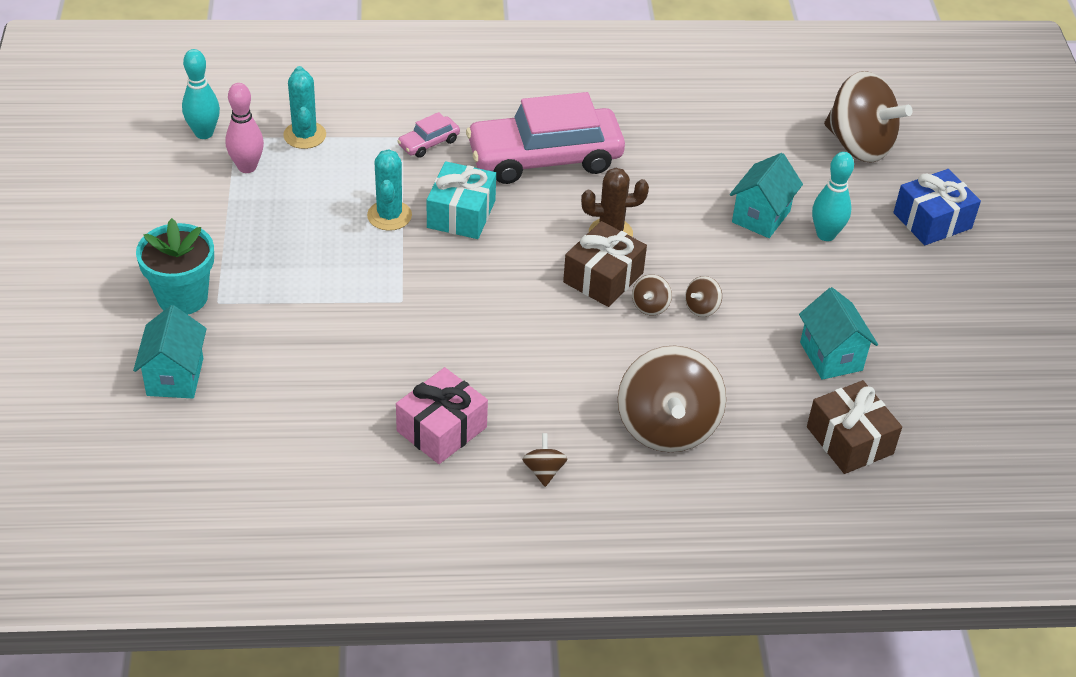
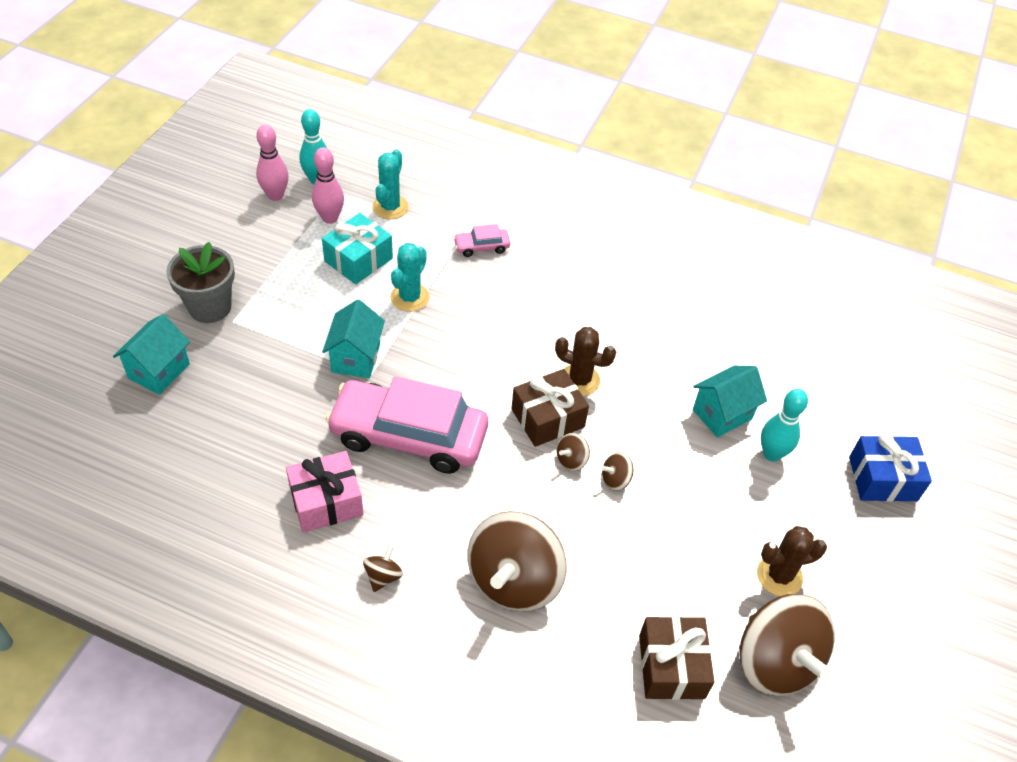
camera: 25 degrees right, 5 degrees up
(169, 164) = (275, 195): none -> pink bowling pin
(182, 297) = (210, 307): turquoise flower pot -> grey flower pot
(461, 214) = (467, 317): turquoise gift -> turquoise gift (358, 260)
(545, 158) = (567, 293): pink car -> pink car (409, 436)
(831, 356) = (705, 574): turquoise house -> turquoise house (355, 358)
(859, 145) = (855, 380): brown spinning top -> brown spinning top (775, 661)
(894, 333) = (779, 576): none -> brown cactus

